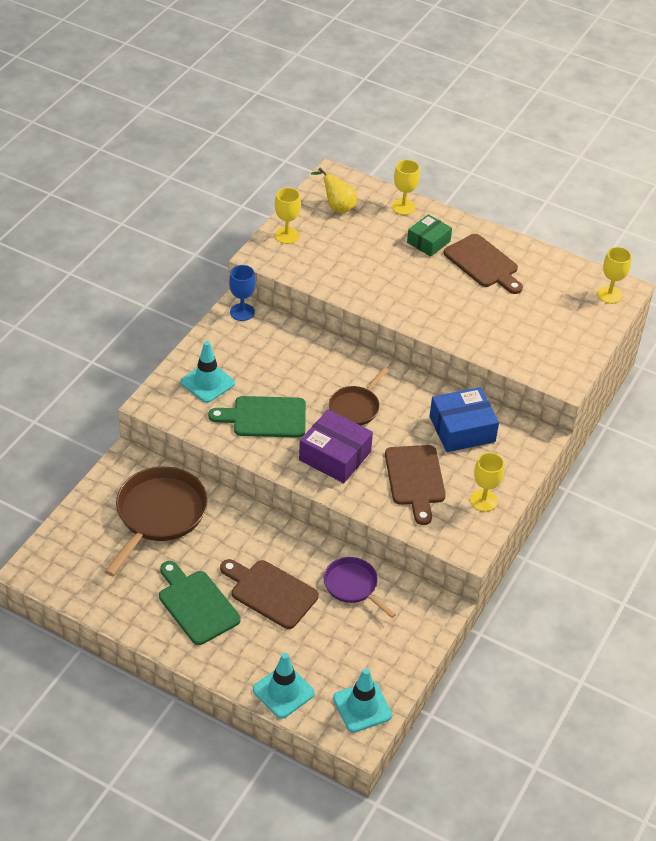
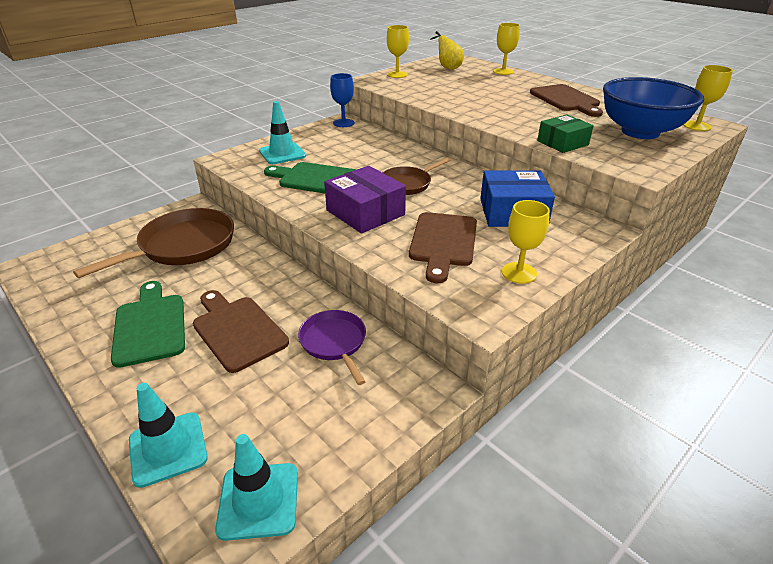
camera: 20 degrees right, 10 degrees down
(428, 242) = (518, 86): green box -> green box (562, 143)
(559, 316) = (640, 132): none -> blue bowl

